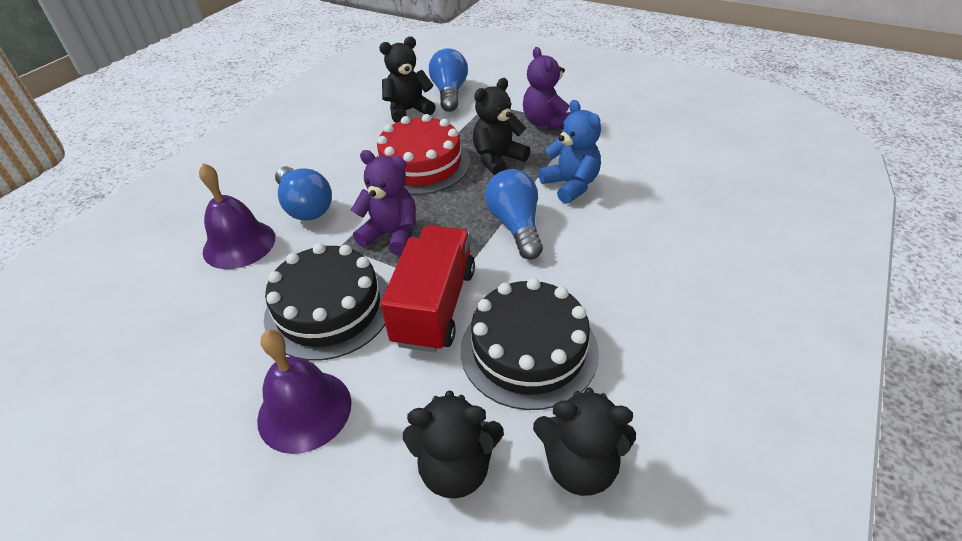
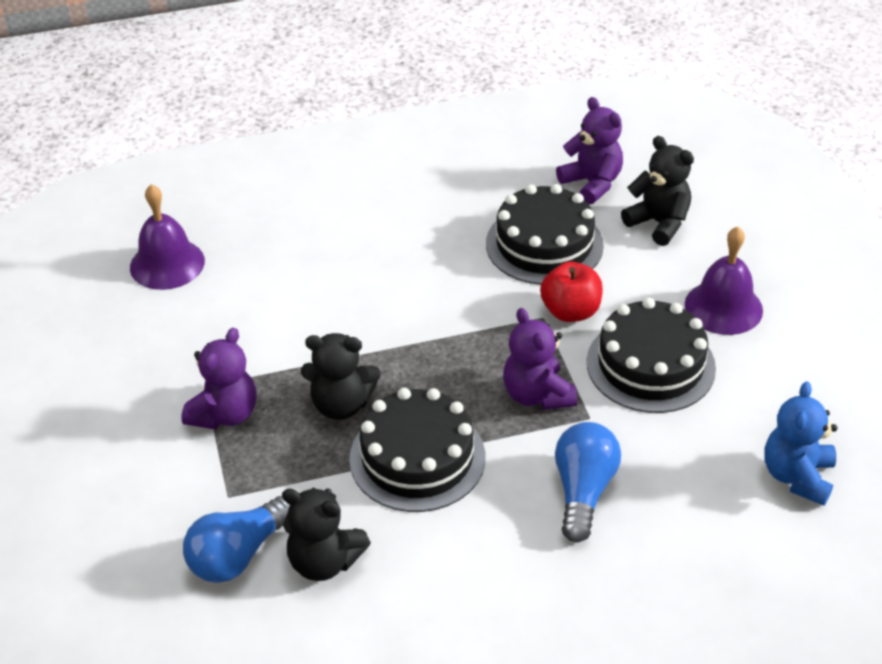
camera: 135 degrees left, 0 degrees up
(239, 244) = (681, 489): purple bell -> purple bell (167, 264)
(421, 165) = (417, 458): red cake -> black cake
(435, 306) = (570, 311): red truck -> red apple
(515, 226) = (429, 327): blue light bulb -> none
(570, 185) = (329, 328): blue teddy bear -> blue teddy bear (797, 476)
(580, 465) = (592, 183): black teddy bear -> purple teddy bear

